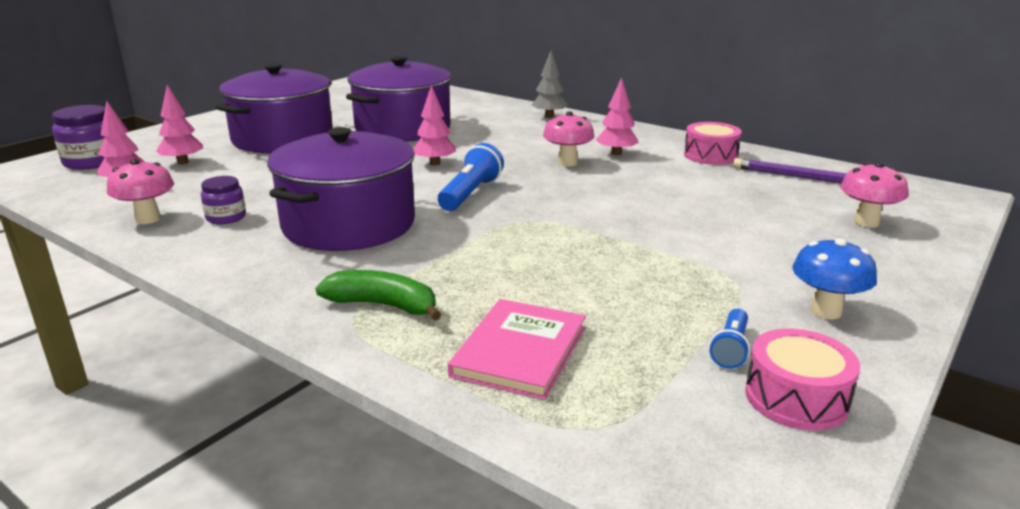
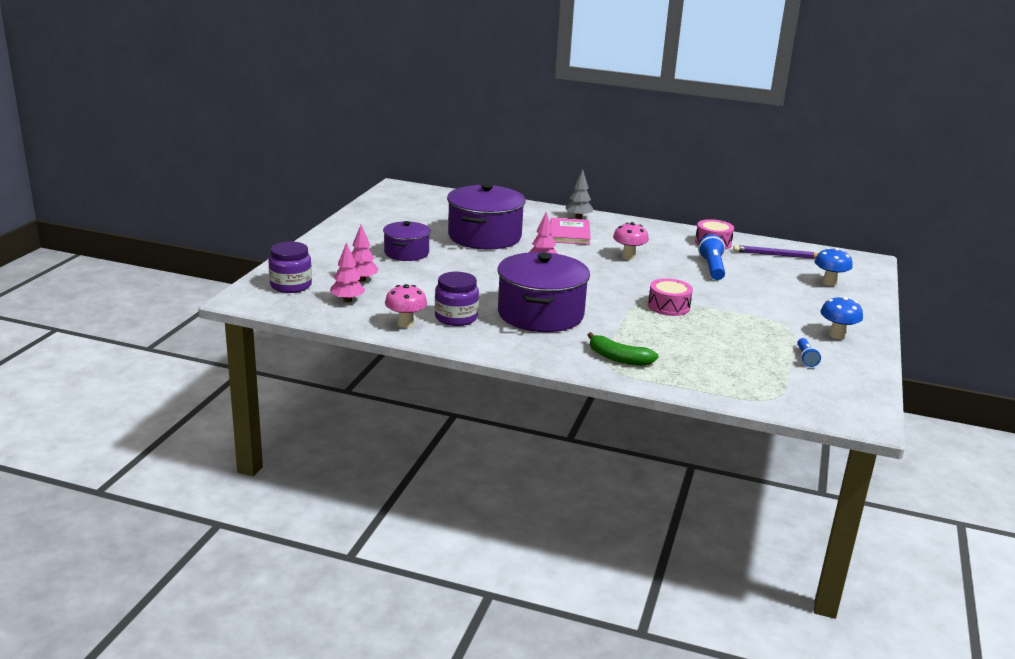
camera: 20 degrees left, 0 degrees up
(226, 217) = (456, 318): purple jar -> purple jar, size x1.62
(283, 138) = (406, 253): purple pot -> purple pot, size x0.58
(383, 305) = (619, 358): green banana -> green banana turned 150 degrees counterclockwise
(470, 194) = (591, 286): blue flashlight -> blue flashlight (712, 268)
(520, 351) = (711, 372): pink book -> pink book (569, 233)
(616, 153) = (653, 246): pink tree -> none
(796, 398) = (847, 375): pink drum -> pink drum (668, 306)
(866, 222) = (829, 283): pink mushroom -> blue mushroom

